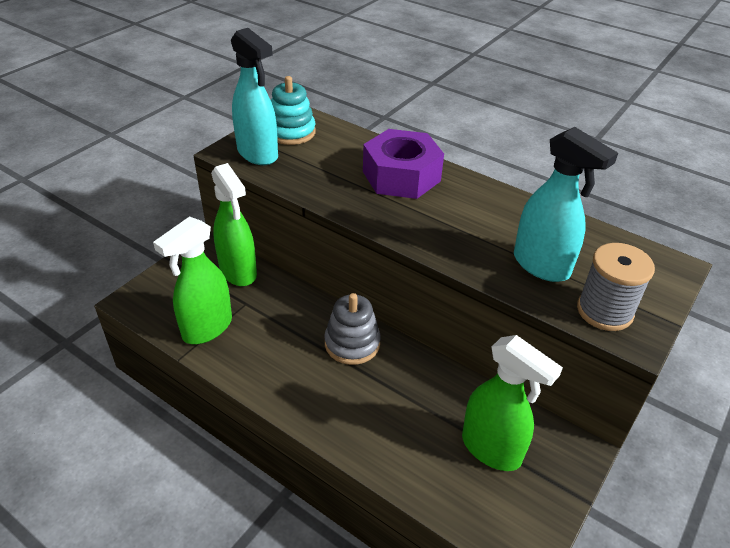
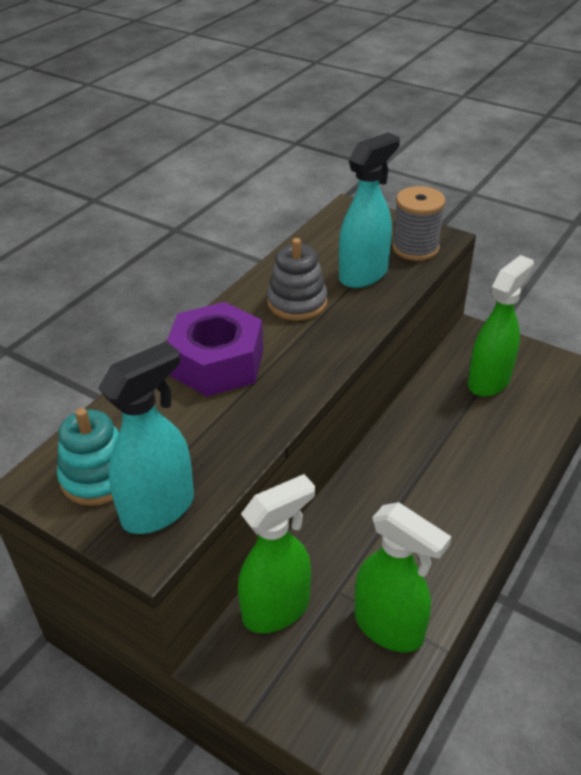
camera: 90 degrees left, 0 degrees up
(352, 343) = (387, 479): grey stacking toy -> grey stacking toy (297, 302)

